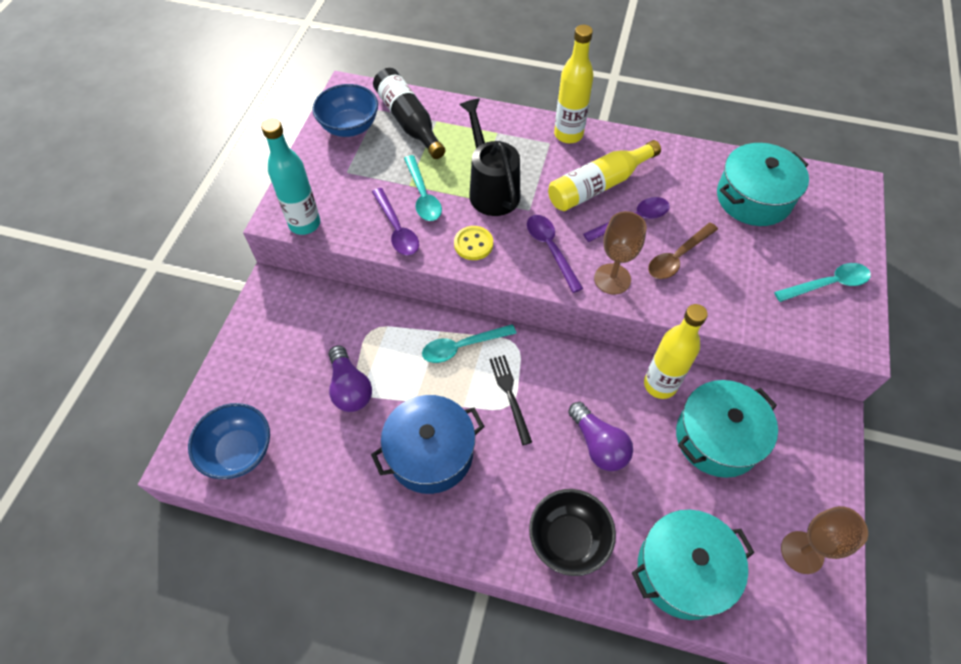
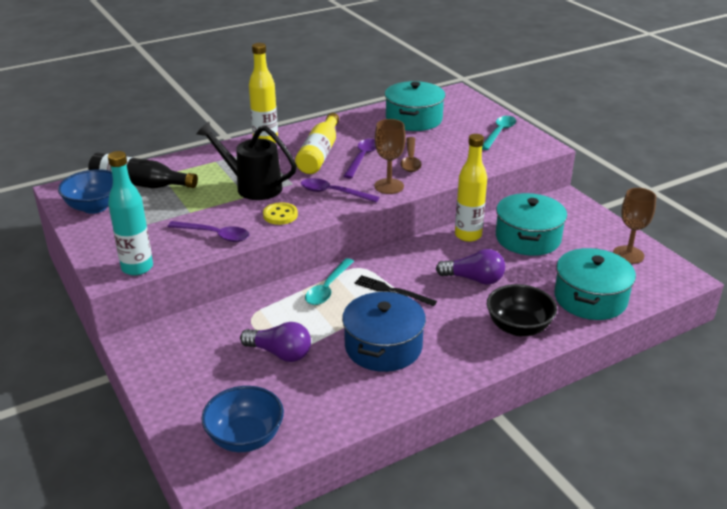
camera: 45 degrees left, 25 degrees down
(423, 195) = (208, 211): turquoise spoon -> none

